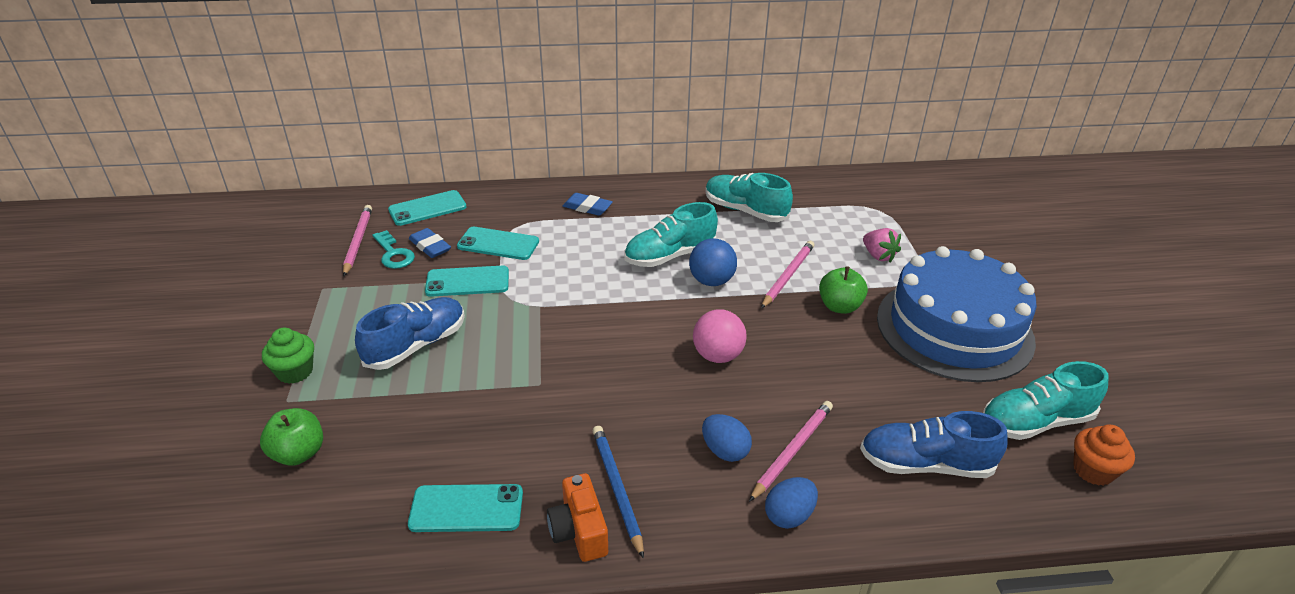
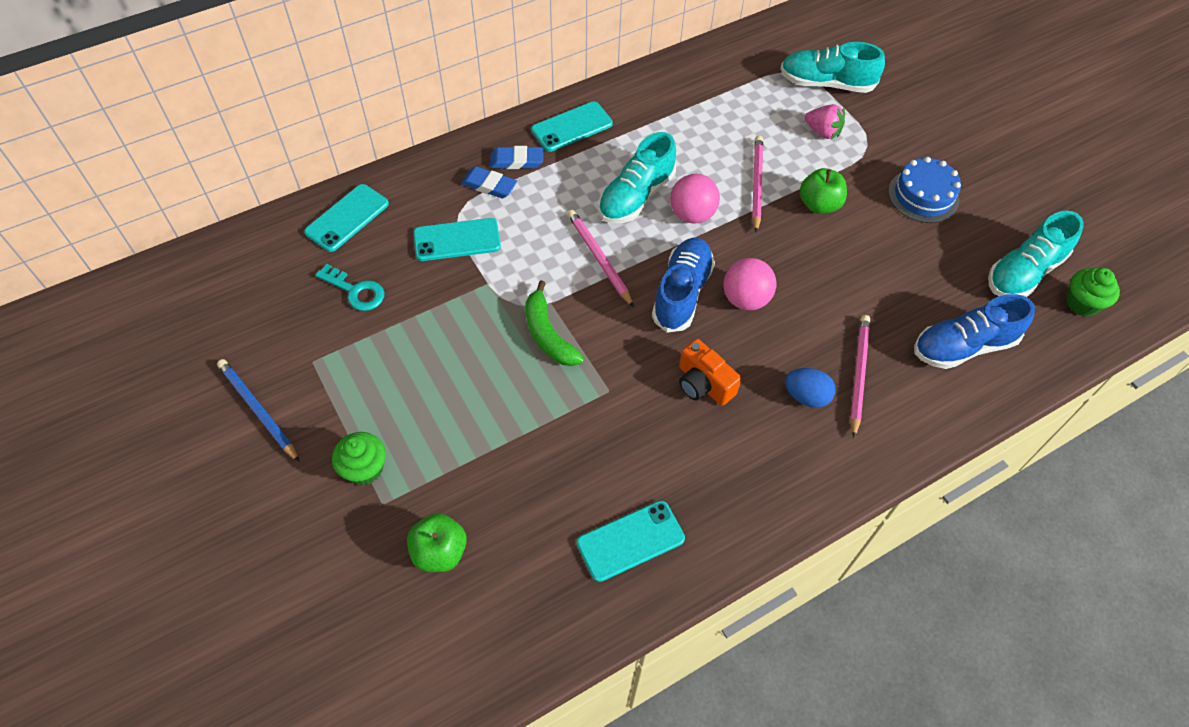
camera: 25 degrees left, 20 degrees up
(358, 241) = (303, 288): pink pencil -> pink pencil (599, 258)
(416, 345) = (462, 393): blue shoe -> blue shoe (681, 293)
(430, 246) = (387, 268): blue eraser -> blue eraser (489, 185)
(467, 282) = (459, 299): turquoise phone -> turquoise phone (572, 127)
(519, 327) = (548, 334): none -> green banana
(579, 531) = (736, 521): orange camera -> orange camera (703, 384)
(617, 489) = (742, 469): blue pencil -> blue pencil (258, 410)
(711, 281) = (692, 214): blue ball -> pink ball
(745, 211) = (674, 114): turquoise shoe -> turquoise shoe (826, 83)
(789, 516) = (887, 437): blue egg -> none
(954, 328) = (923, 196): blue cake -> blue cake, size x0.49
(1093, 470) = (1082, 303): orange cupcake -> green cupcake

